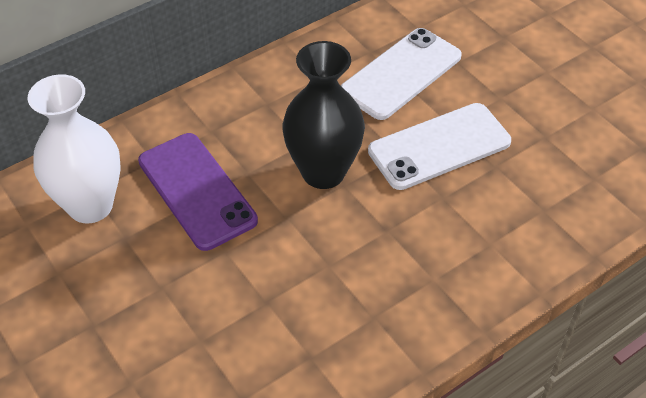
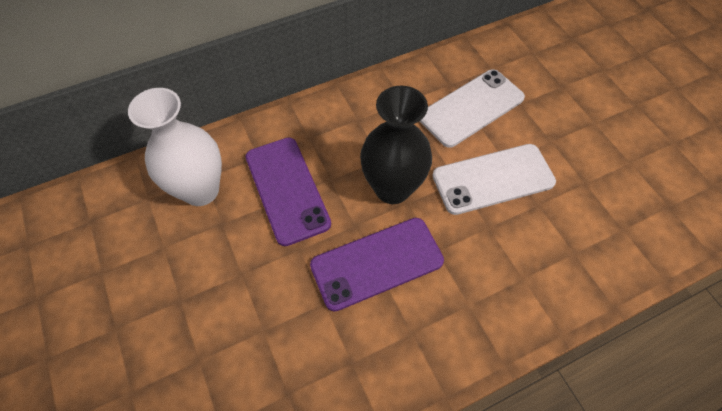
camera: 10 degrees right, 10 degrees up
(319, 252) = (376, 263): none -> purple phone

